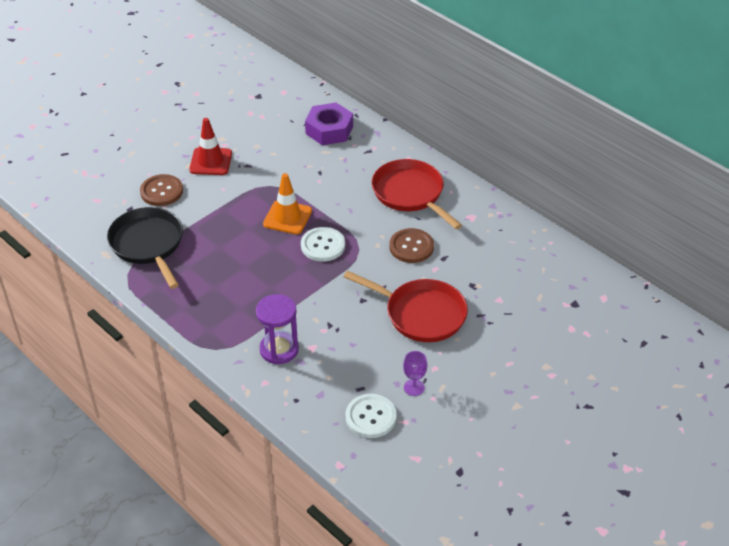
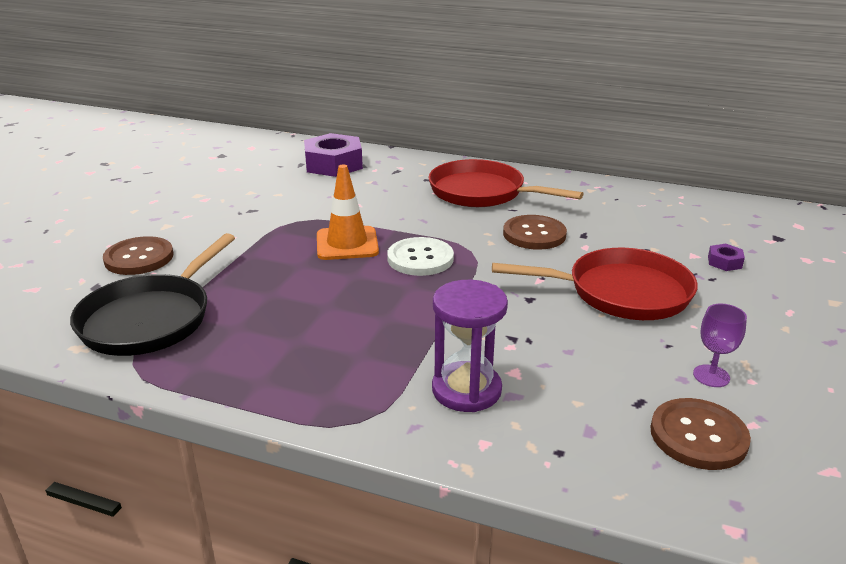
camera: 25 degrees left, 15 degrees down
(148, 245) = (150, 319): black pan -> black pan turned 105 degrees counterclockwise
(211, 161) = (196, 216): red traffic cone -> none
(371, 417) = (698, 436): white button -> brown button
(512, 312) = (724, 262): none -> purple nut

